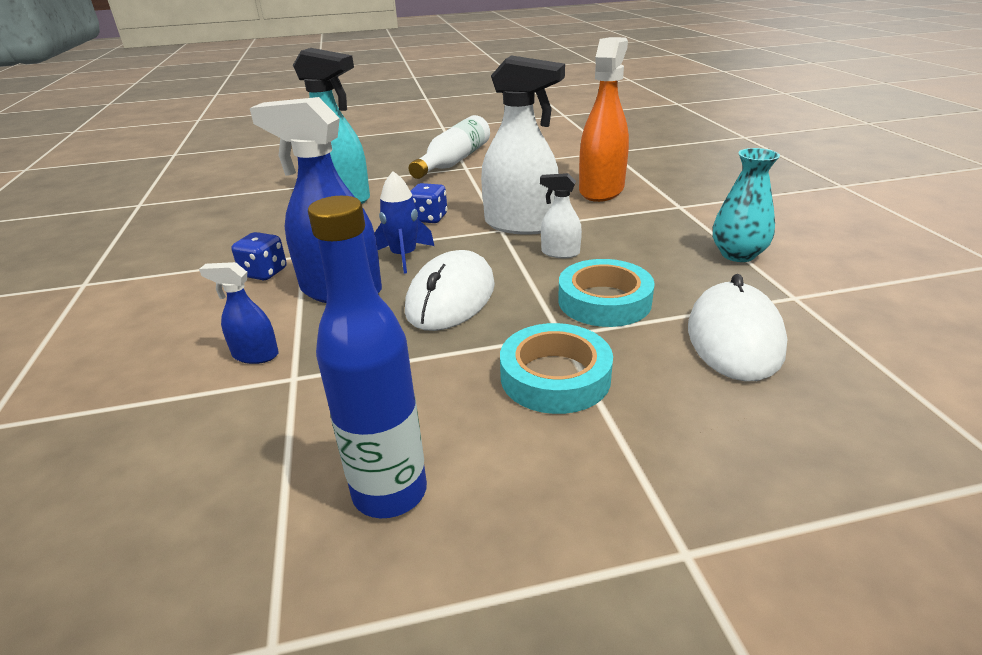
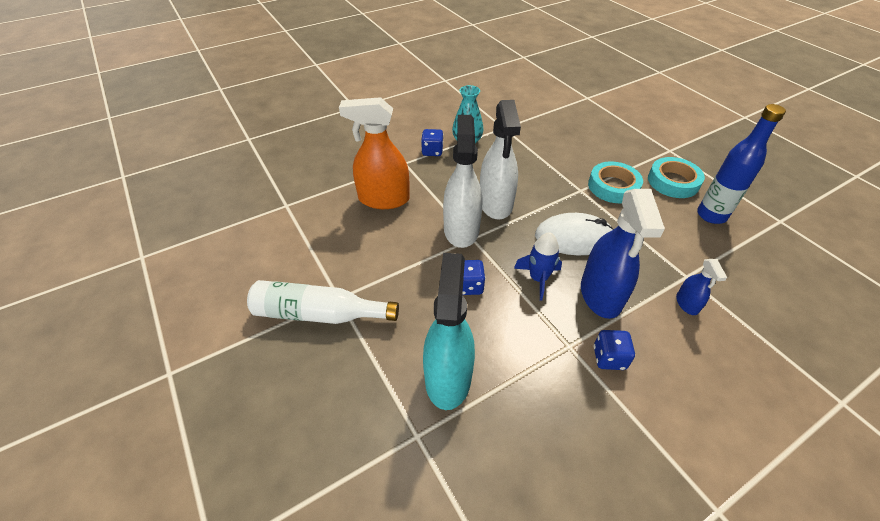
camera: 110 degrees left, 15 degrees up
(560, 253) = (495, 204): white spray bottle -> white spray bottle, size x2.10
(604, 301) = (541, 180): turquoise tape -> turquoise tape (673, 182)
(708, 225) = (432, 151): none -> blue dice
(734, 337) = (548, 142): white mouse -> none

